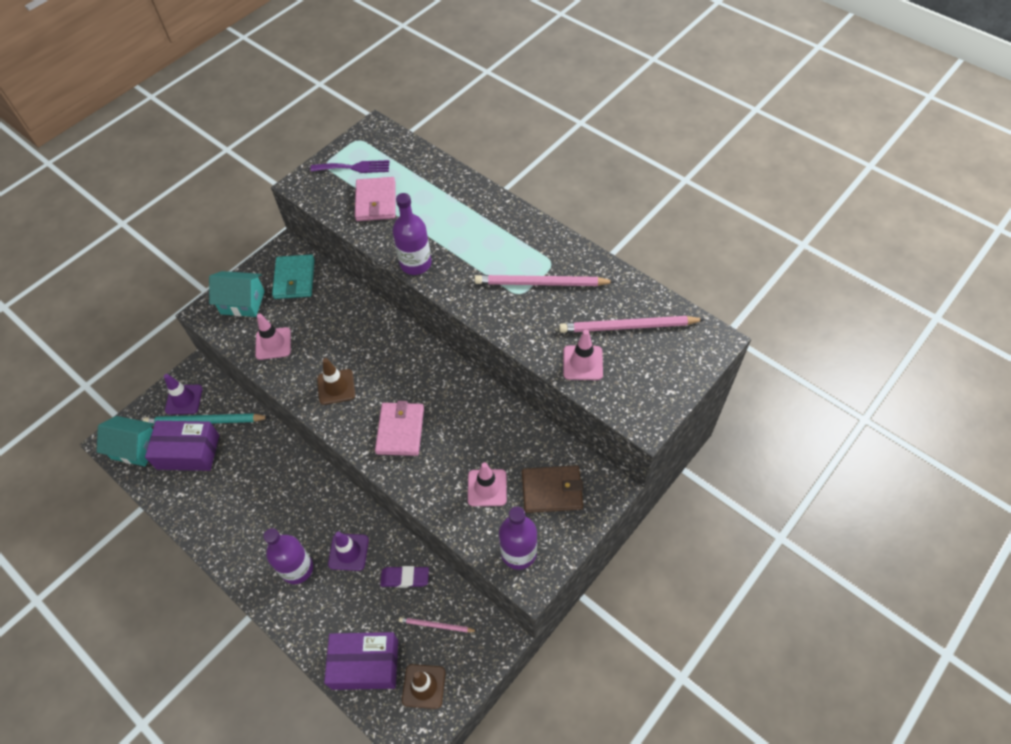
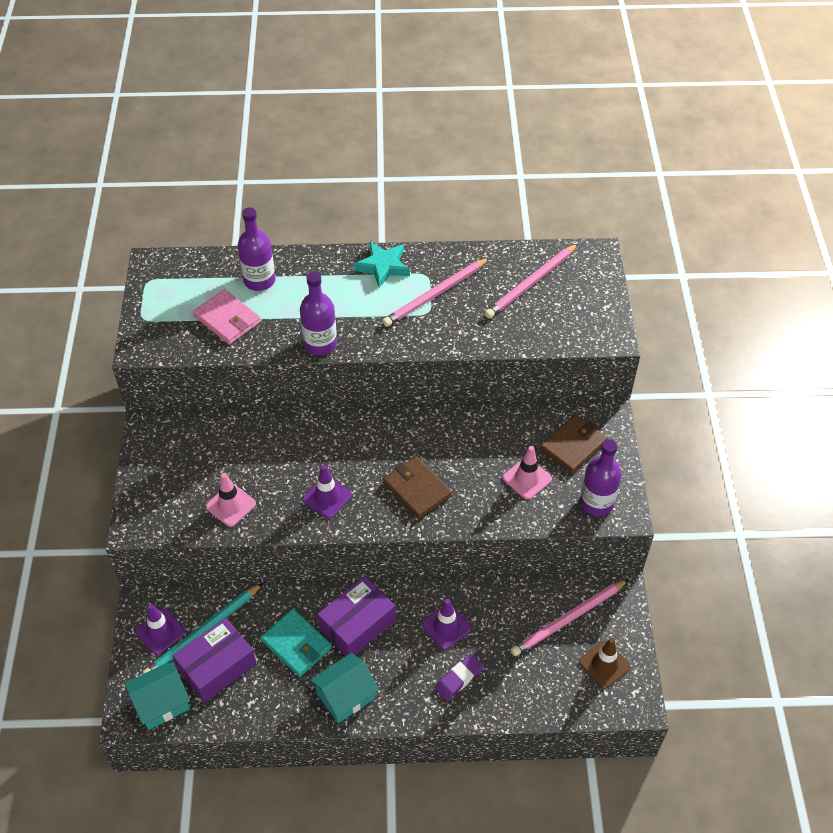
camera: 45 degrees left, 5 degrees down
(242, 302) = (160, 494): turquoise house -> turquoise house (345, 696)
(294, 279) = (186, 444): turquoise wallet -> turquoise wallet (296, 644)
(297, 568) = (419, 671): purple bottle -> purple bottle (259, 280)
(336, 387) = (327, 497): brown traffic cone -> purple traffic cone
(354, 167) = (173, 305): purple fork -> none
(365, 664) = (547, 688): purple box -> purple box (357, 624)
(400, 430) = (417, 489): pink wallet -> brown wallet
(405, 578) = (509, 608): purple eraser -> purple eraser (459, 678)
(436, 625) = (568, 619): pink pencil -> pink pencil, size x1.84
(526, 234) = (383, 266): none -> turquoise star
(583, 363) = (528, 328): pink traffic cone -> none

